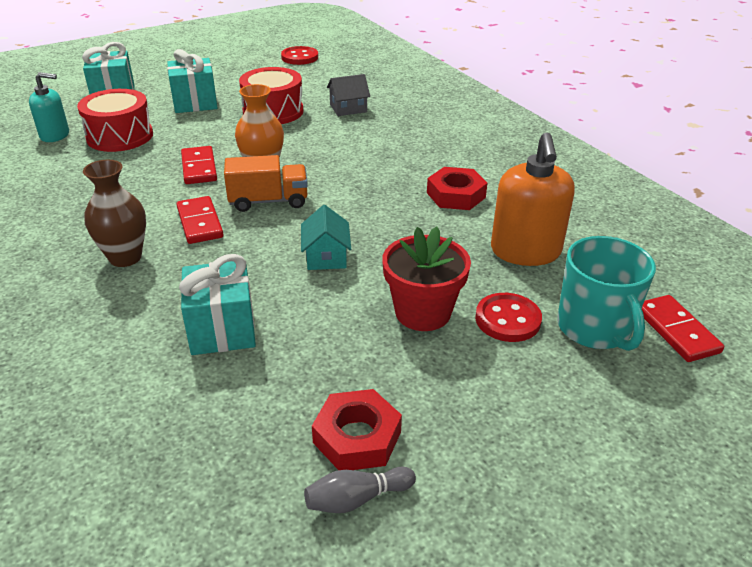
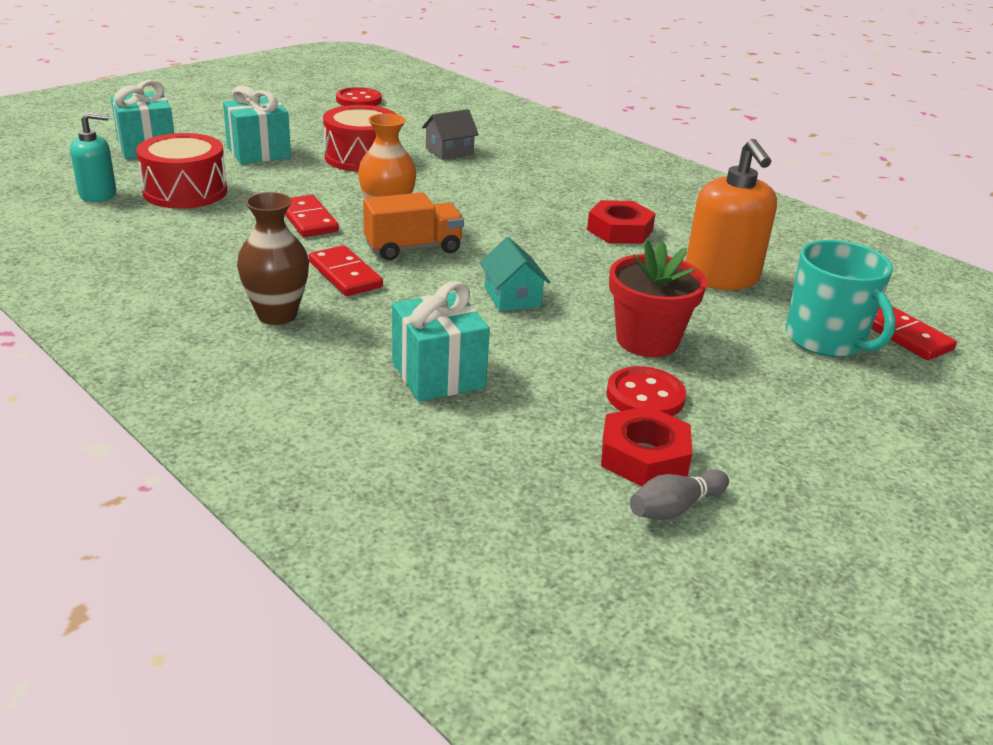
camera: 15 degrees left, 5 degrees down
(507, 319) = (737, 339): red button -> red button (645, 396)

